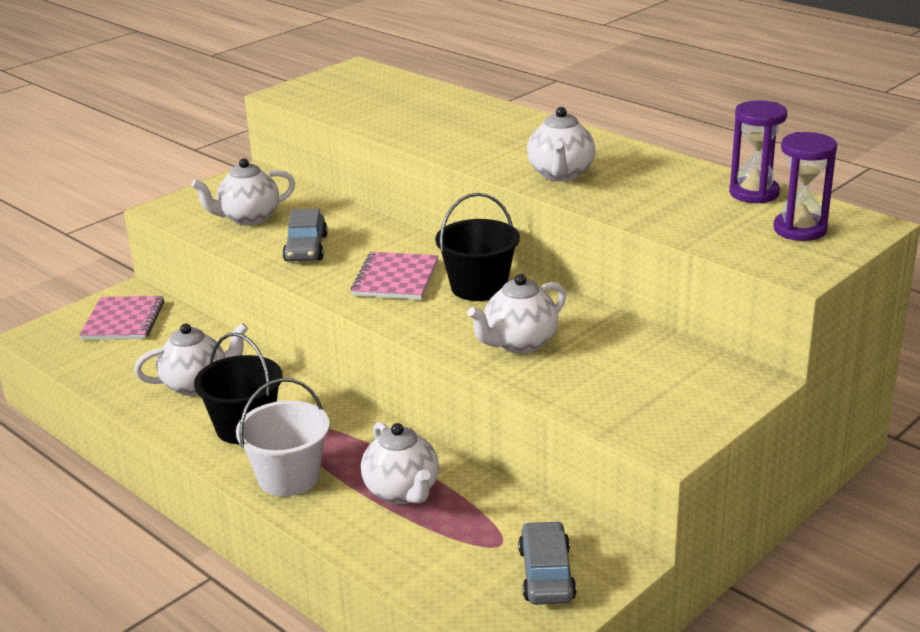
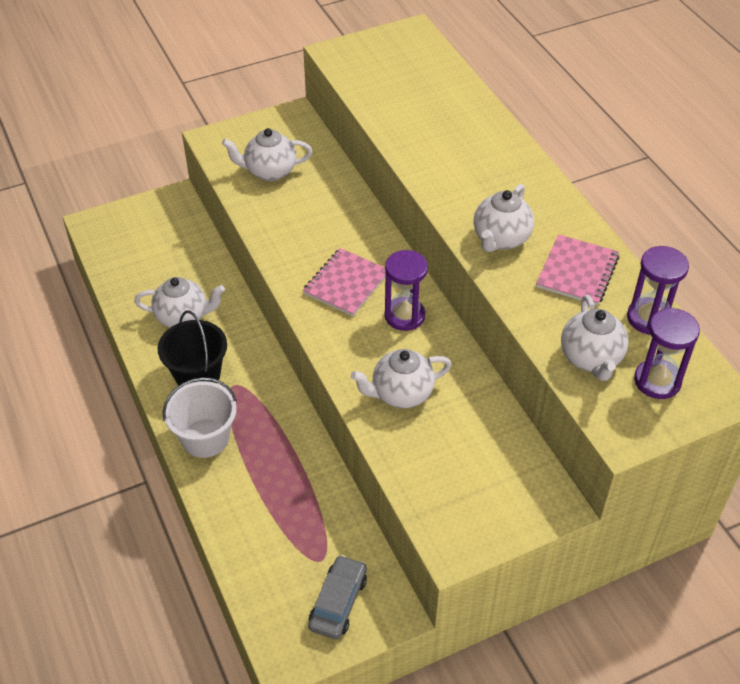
camera: 20 degrees right, 20 degrees up
(123, 320) = (160, 228): pink notebook -> pink notebook (577, 272)
(306, 248) = (296, 223): grey car -> none
(402, 492) = (277, 482): white teapot -> white teapot (591, 358)
(478, 287) = (404, 316): black bucket -> purple hourglass

